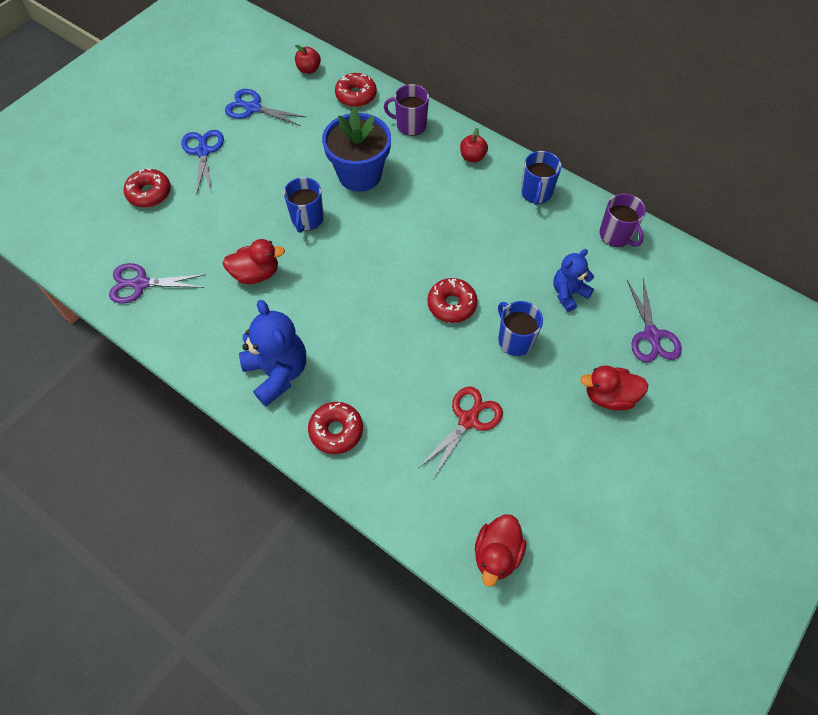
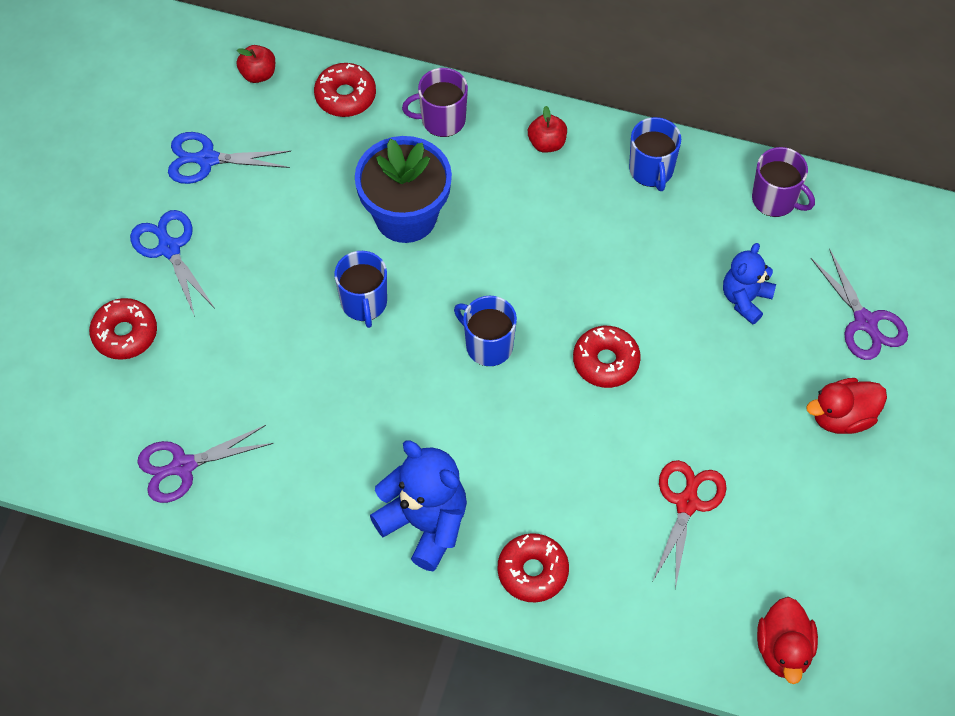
camera: 20 degrees left, 0 degrees up
(256, 274) = (332, 402): red duck -> none
(515, 340) = (703, 382): blue mug -> blue mug (488, 345)

